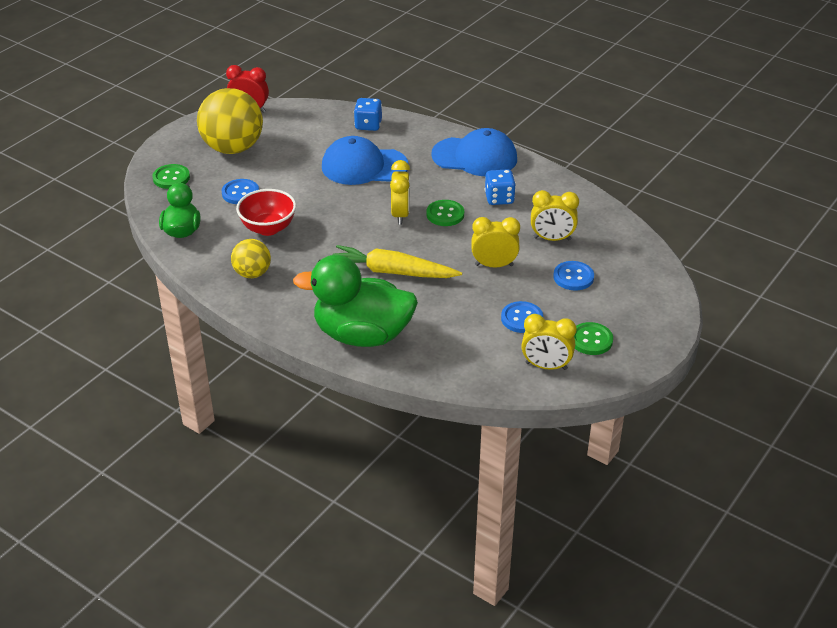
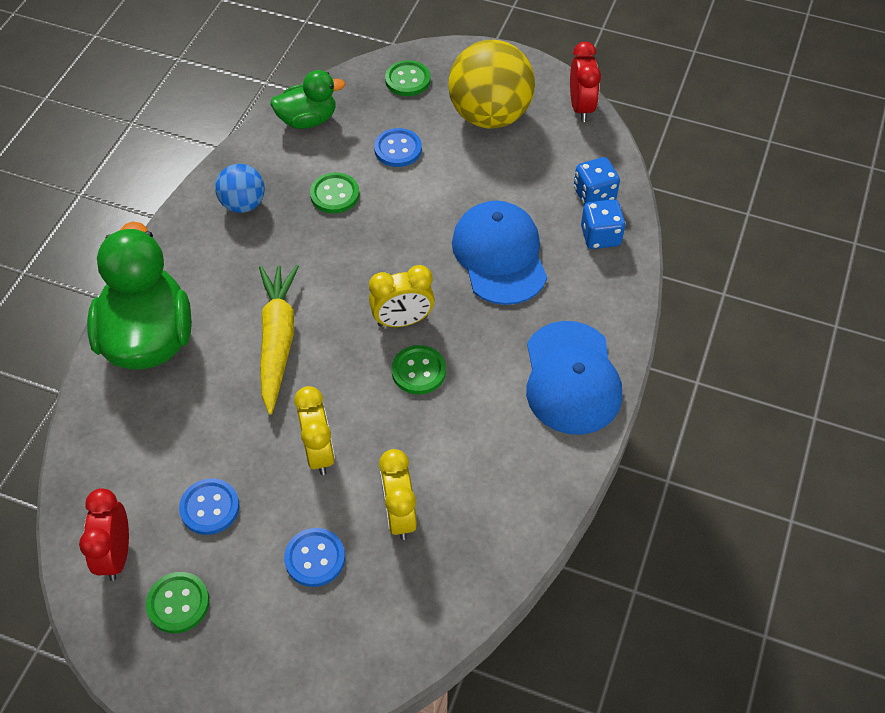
camera: 75 degrees right, 15 degrees up
(252, 273) = (243, 204): yellow ball -> blue ball
(268, 228) = (334, 194): red bowl -> green button
(499, 198) = (477, 429): blue dice -> blue dice (594, 195)
(546, 366) = (116, 554): yellow clock -> red clock

